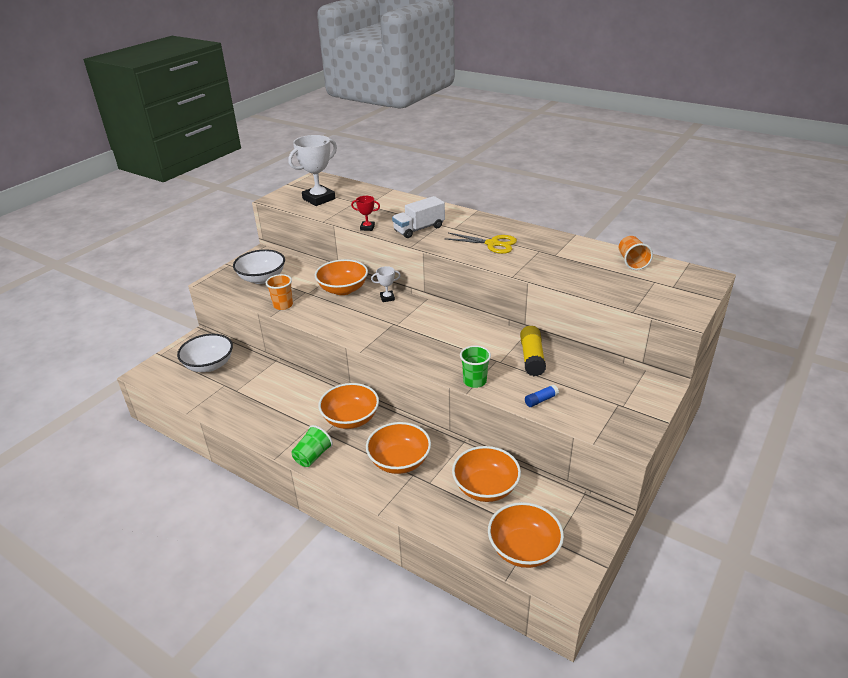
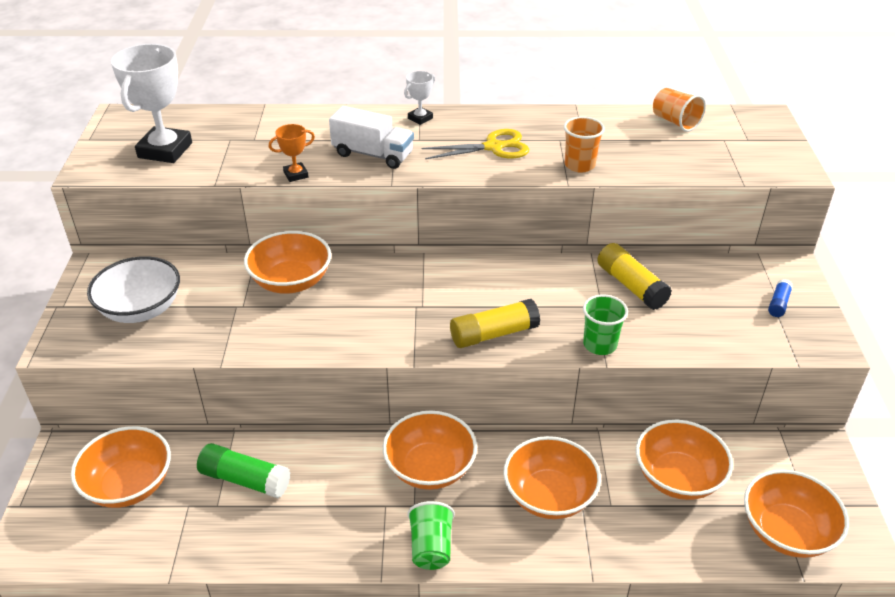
camera: 35 degrees left, 5 degrees up
(209, 365) = (129, 485): white bowl -> orange bowl
(259, 384) = (245, 479): none -> green glue stick
(283, 305) = (223, 340): orange cup -> orange cup (579, 165)
(367, 228) = (296, 175): red trophy -> orange trophy
(387, 298) = (368, 271): white trophy -> white trophy (420, 118)
(419, 229) = (373, 154): white truck -> white truck turned 90 degrees counterclockwise
(419, 352) = (493, 334): none -> yellow glue stick
(541, 400) = (695, 337): blue glue stick -> blue glue stick (778, 304)

